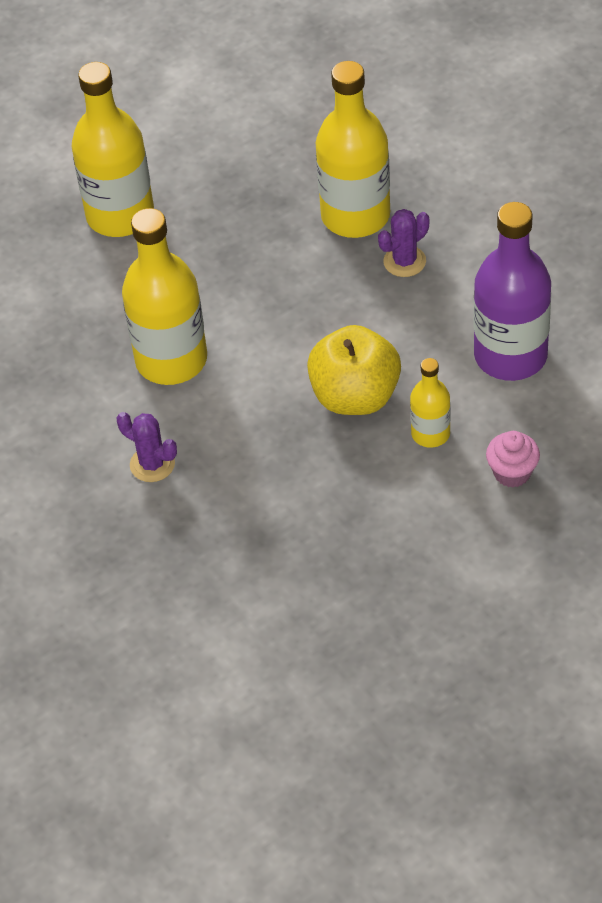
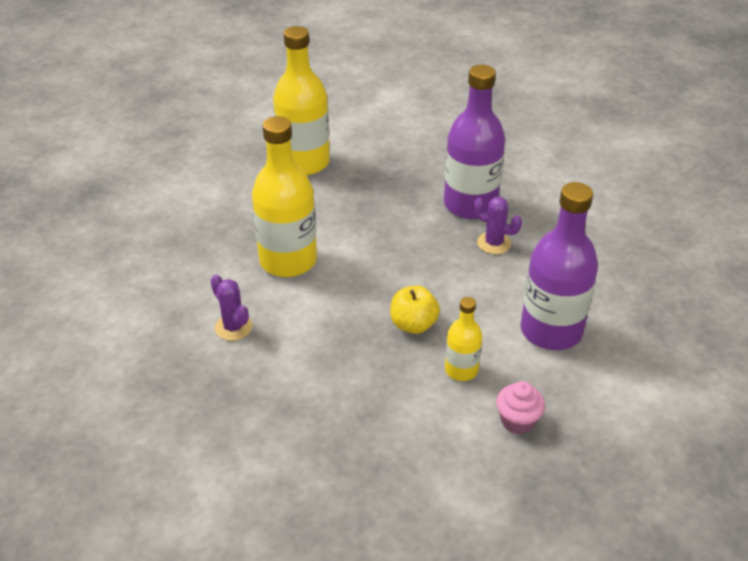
camera: 15 degrees right, 10 degrees down
(355, 216) = (470, 205): yellow bottle -> purple bottle
(355, 396) = (413, 324): yellow apple -> yellow apple, size x0.64
(404, 261) = (494, 243): purple cactus -> purple cactus turned 45 degrees clockwise

